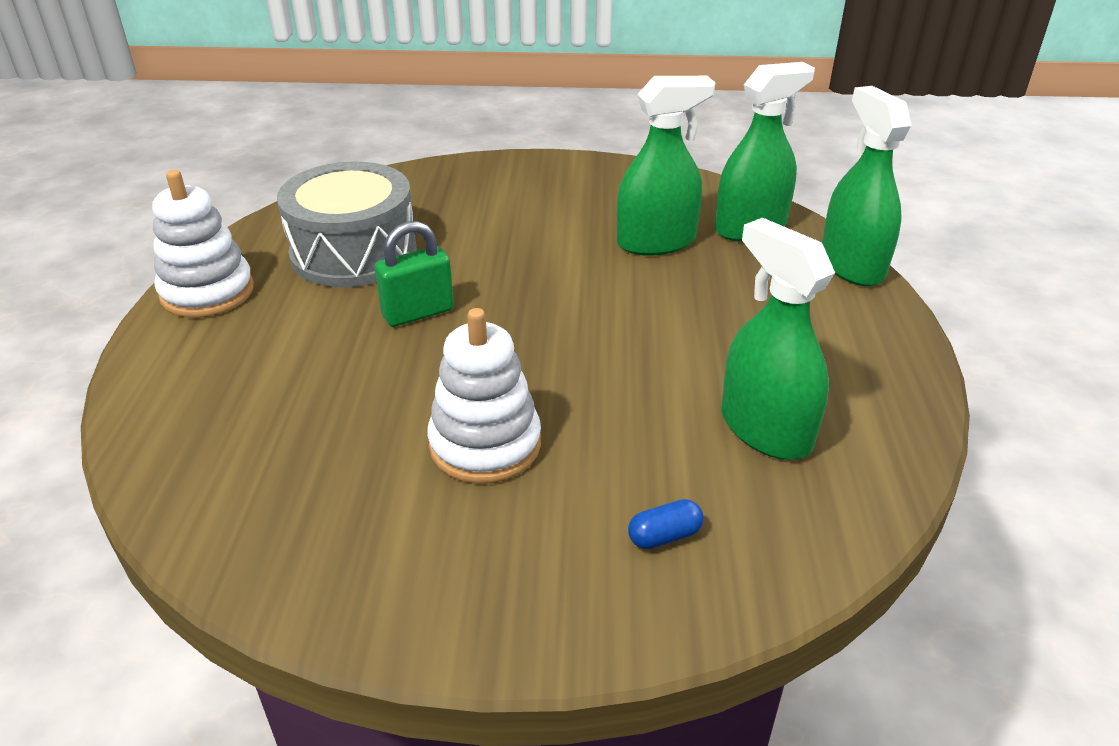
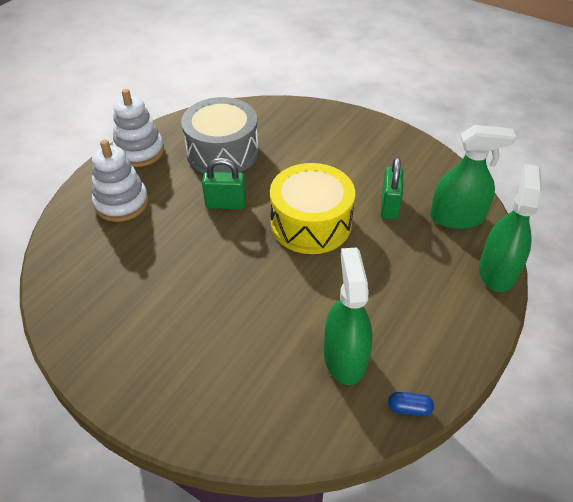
camera: 30 degrees right, 10 degrees up
(485, 445) = (199, 299): white stacking toy -> white stacking toy (121, 203)
(569, 294) = (311, 223): none -> yellow drum
(656, 242) = (389, 206): green spray bottle -> green padlock
(664, 536) = (241, 392): blue capsule -> blue capsule (409, 408)

